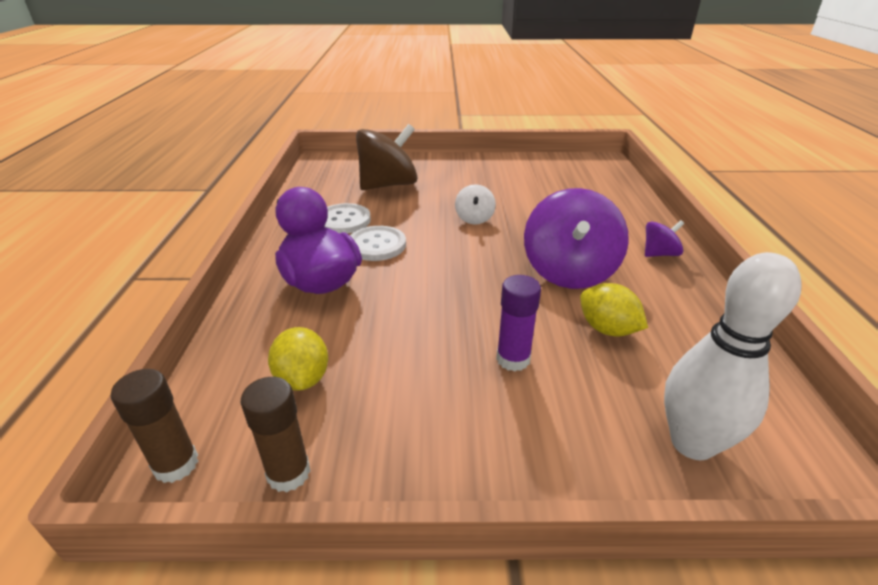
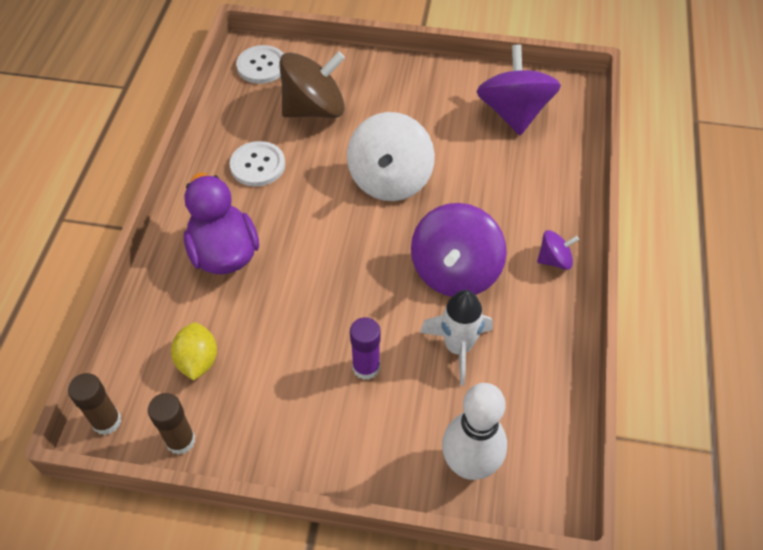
camera: 10 degrees right, 20 degrees up
(377, 245) = (283, 208): white button -> white button (262, 66)
(474, 218) = (390, 180): white spinning top -> white spinning top, size x2.06
(562, 174) = (513, 113): none -> purple spinning top
(607, 329) = (458, 348): yellow lemon -> white rocket

